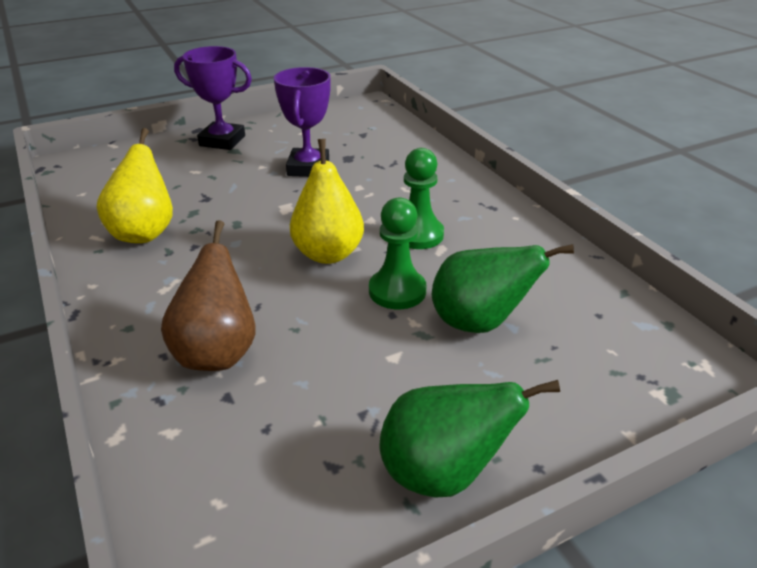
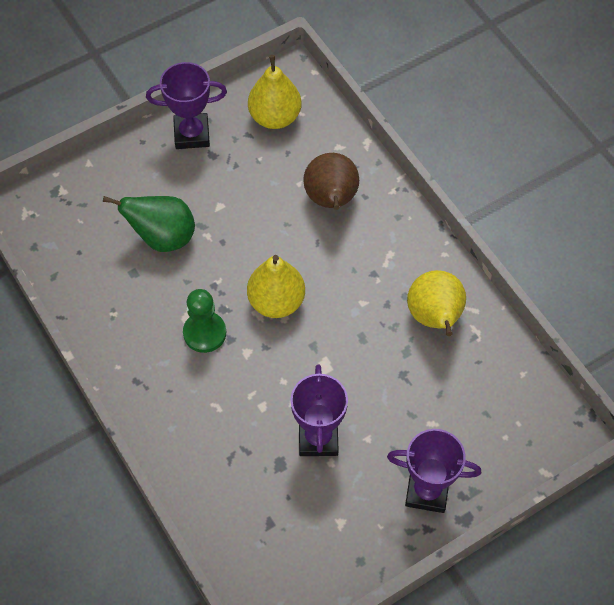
camera: 175 degrees right, 25 degrees up
(272, 497) = (275, 117): none -> yellow pear
(397, 291) = (219, 264): green pawn -> none
(442, 473) = (192, 134): green pear -> purple trophy

